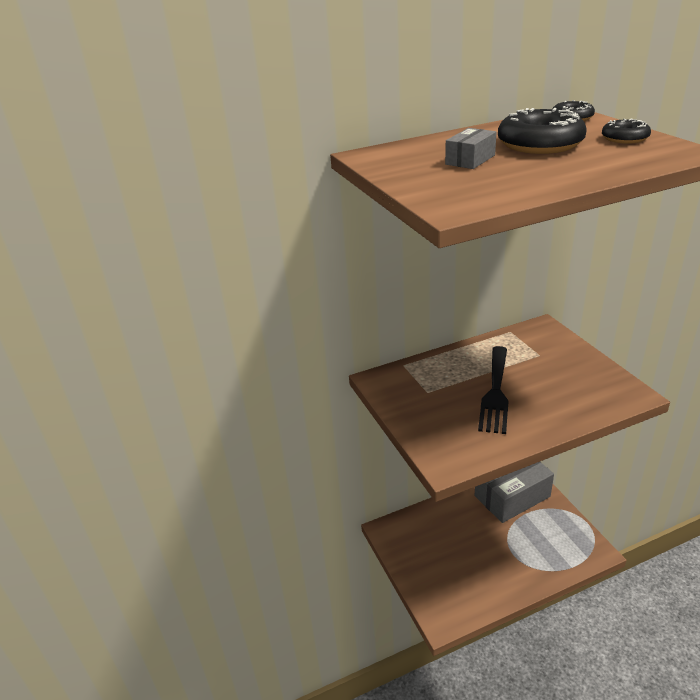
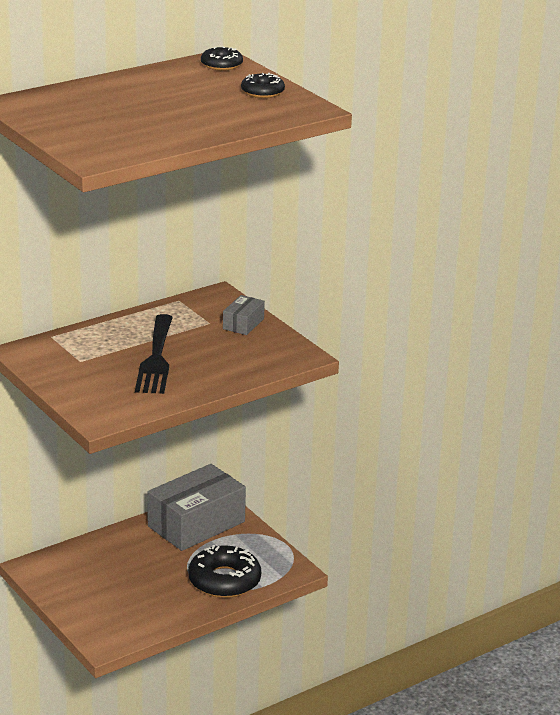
camera: 15 degrees left, 5 degrees down
(470, 160) = (113, 111): grey box -> grey box (243, 324)
(540, 144) = (182, 96): black donut -> black donut (224, 580)

